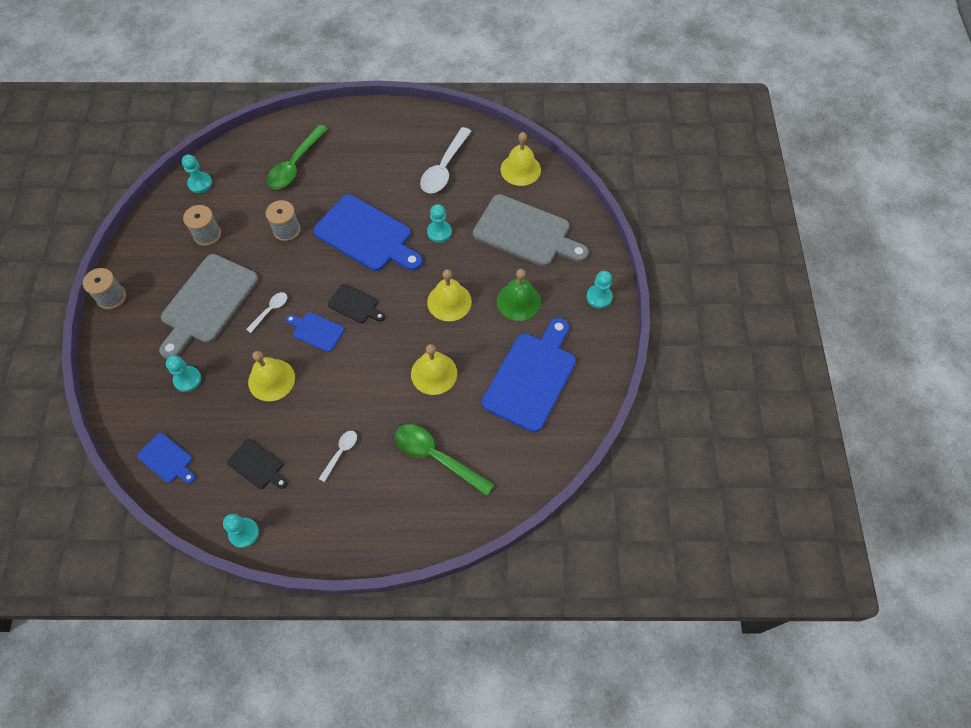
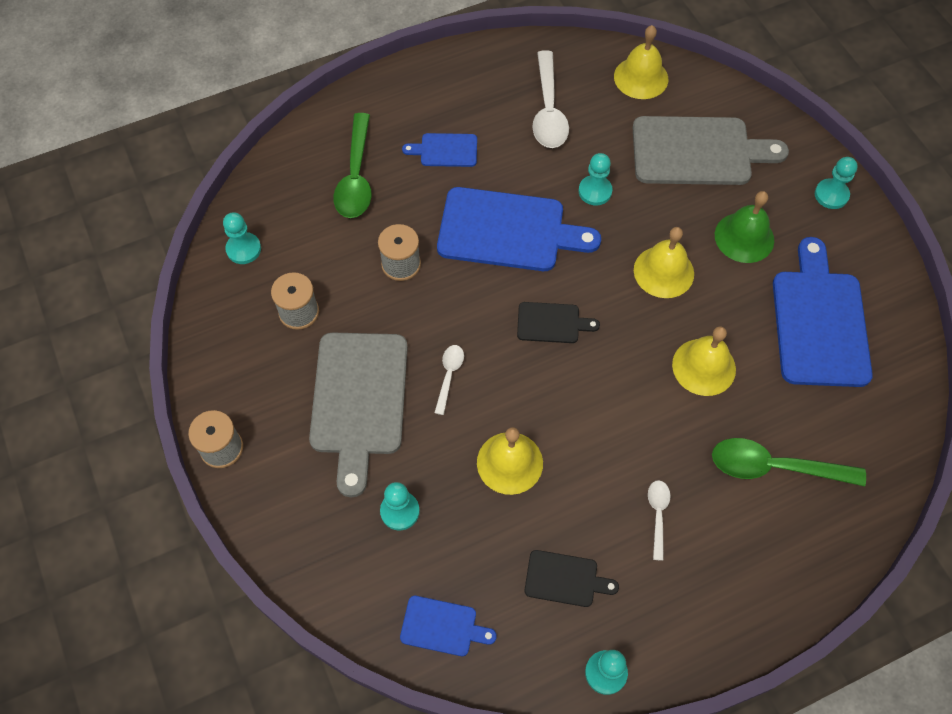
camera: 25 degrees left, 0 degrees up
(316, 331) = (525, 376): blue cutting board -> blue cutting board (445, 150)

